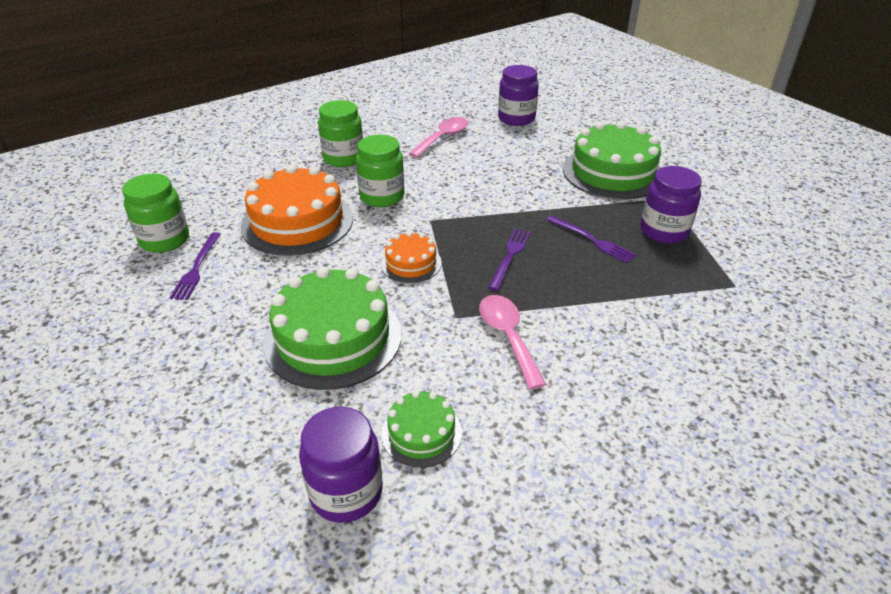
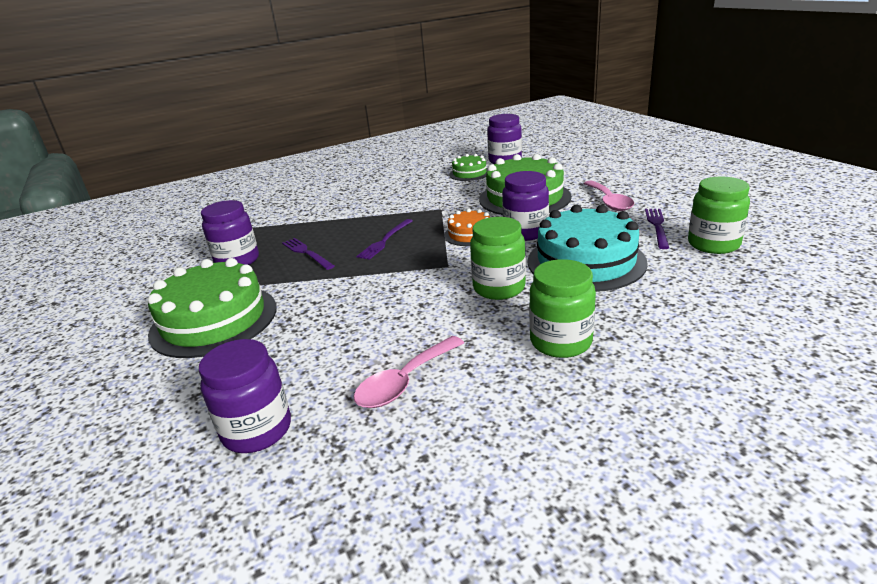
camera: 170 degrees left, 10 degrees down
(297, 222) = (586, 261): orange cake -> turquoise cake
(346, 264) = (525, 232): none -> purple jar
(507, 336) = (410, 202): pink spoon -> pink spoon (609, 202)

